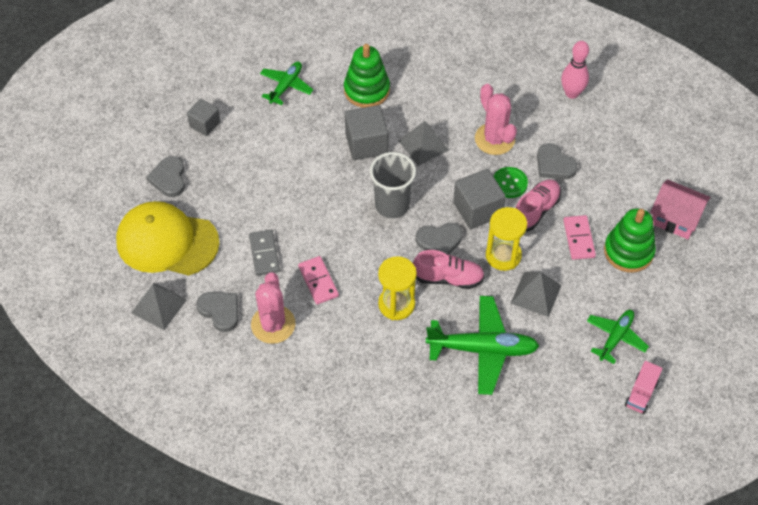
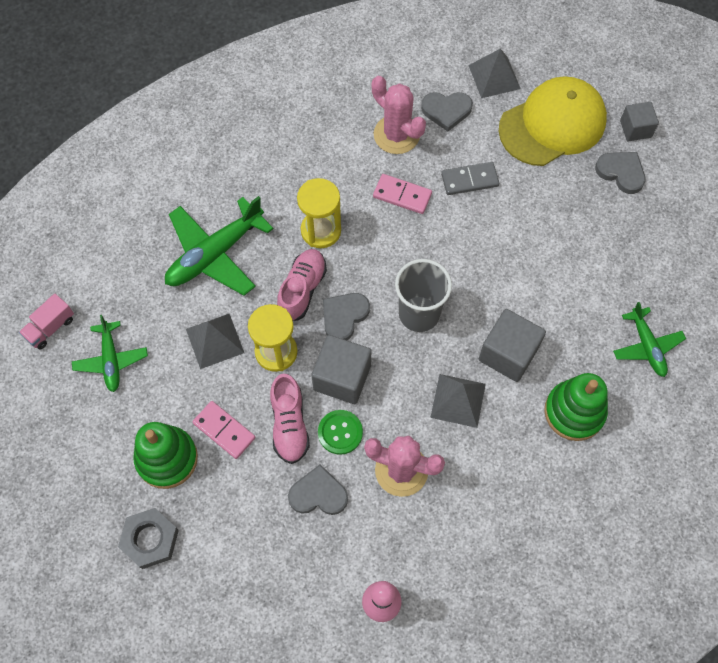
camera: 135 degrees right, 10 degrees up
(205, 124) = (660, 244): grey cube -> grey cube (635, 129)
(264, 254) = (469, 180): grey domino -> grey domino turned 45 degrees counterclockwise
(448, 278) = (302, 289): pink shoe -> pink shoe turned 150 degrees clockwise
(641, 394) = (50, 327): pink truck -> pink truck turned 120 degrees counterclockwise
(675, 218) = (150, 539): pink house -> grey nut

